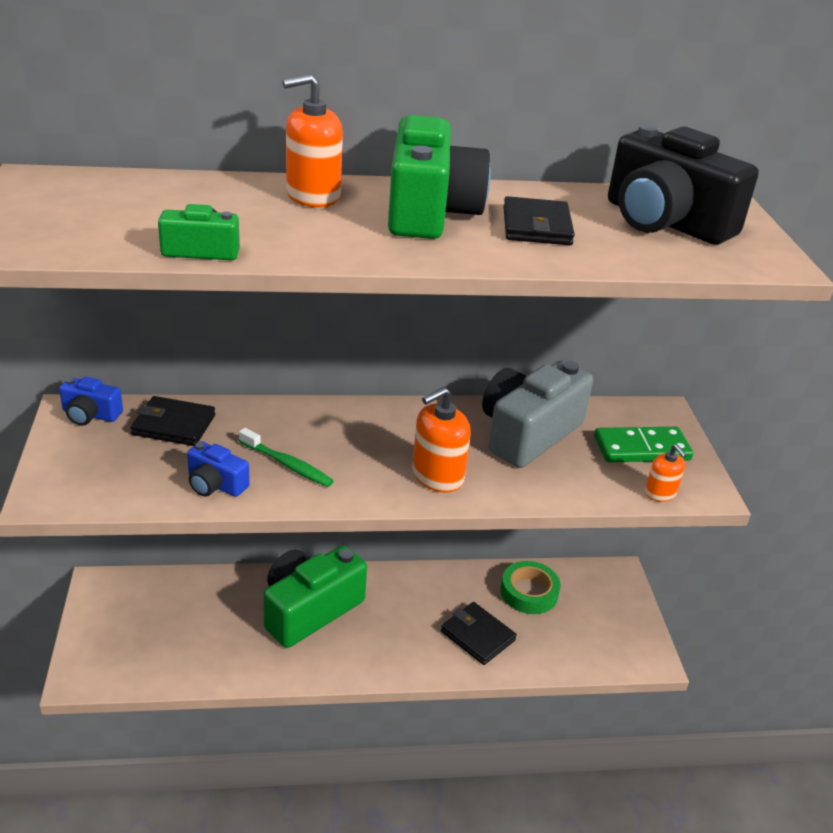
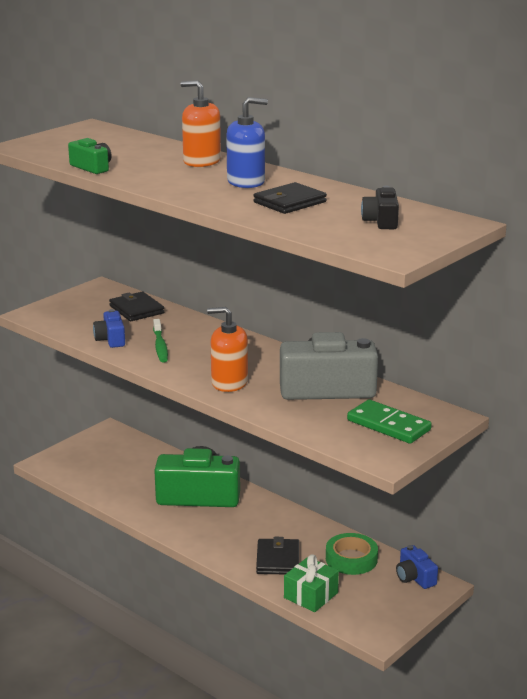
camera: 50 degrees right, 10 degrees down
(90, 415) = (106, 291): blue camera -> blue camera (414, 577)
(429, 212) = (246, 182): green camera -> blue soap dispenser
(554, 655) = (310, 595): none -> green gift
(660, 493) = (351, 447): orange soap dispenser -> none
(665, 222) = (381, 221): black camera -> black camera, size x0.48

